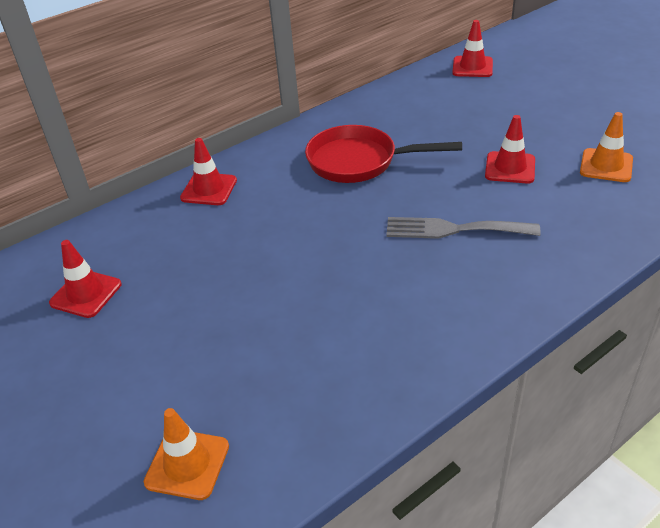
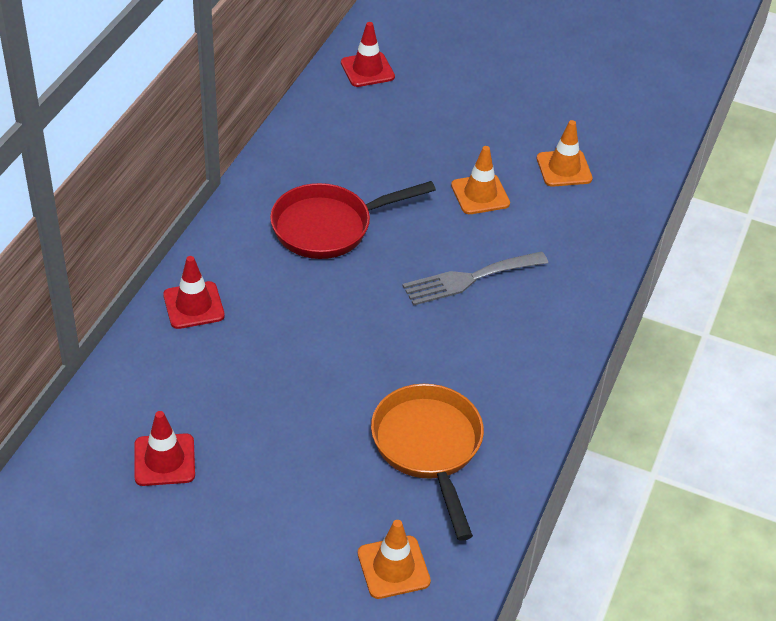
camera: 35 degrees left, 5 degrees up
(308, 361) = (428, 448): none -> orange pan
(510, 168) = (480, 194): red traffic cone -> orange traffic cone

